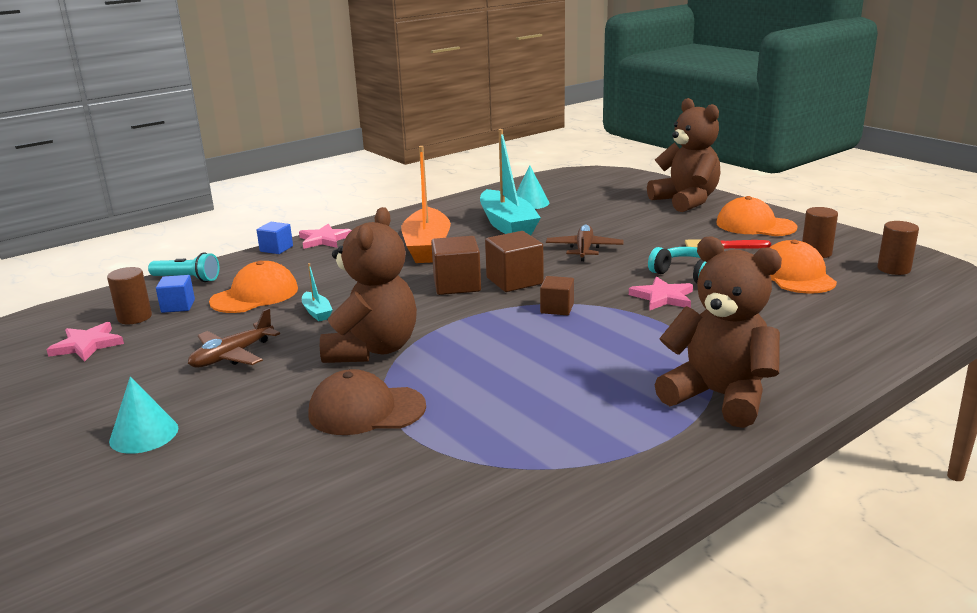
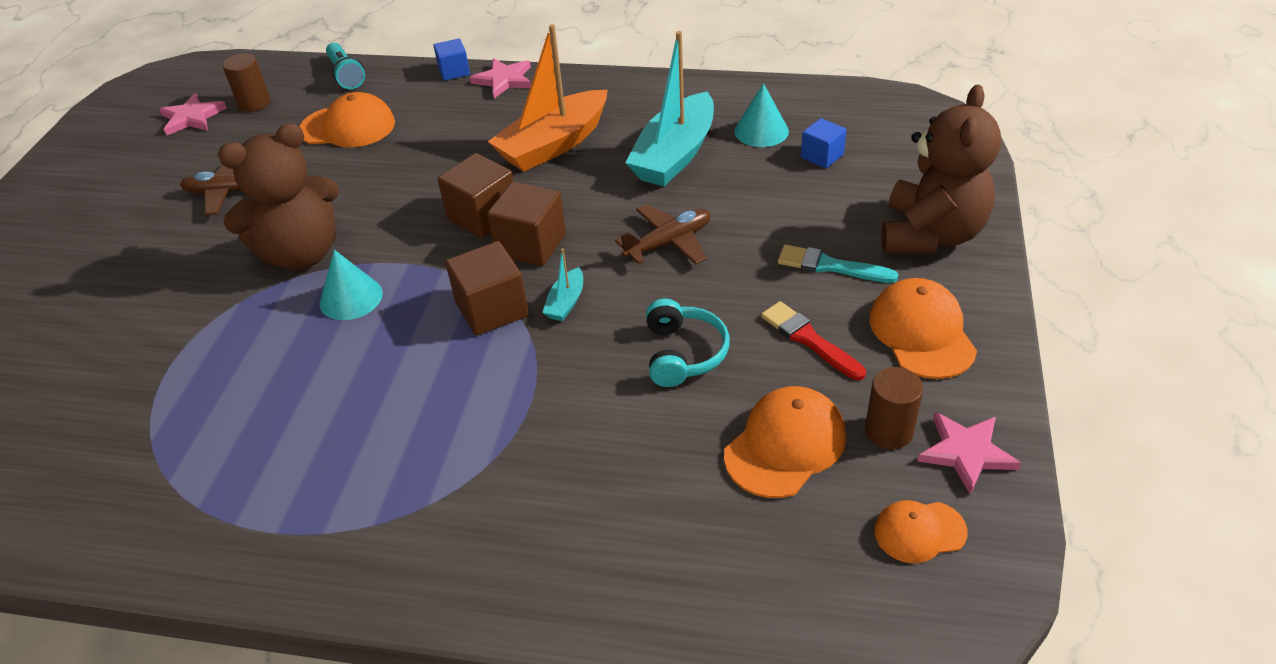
camera: 50 degrees right, 20 degrees up
(144, 434) = (82, 238): turquoise cone -> turquoise cone (351, 298)
(178, 306) = (292, 107): blue cube -> blue cube (822, 156)
(317, 312) = (345, 179): turquoise boat -> turquoise boat (566, 302)
(366, 410) = (192, 318): brown cap -> none
(557, 308) = (492, 309): brown cube -> brown cube, size x1.61
(663, 297) = (597, 367): pink star -> pink star (966, 452)
(673, 225) = (830, 266): none -> turquoise brush
(719, 396) = (387, 528): brown teddy bear -> none
(893, 269) = (919, 531): brown cylinder -> orange cap

